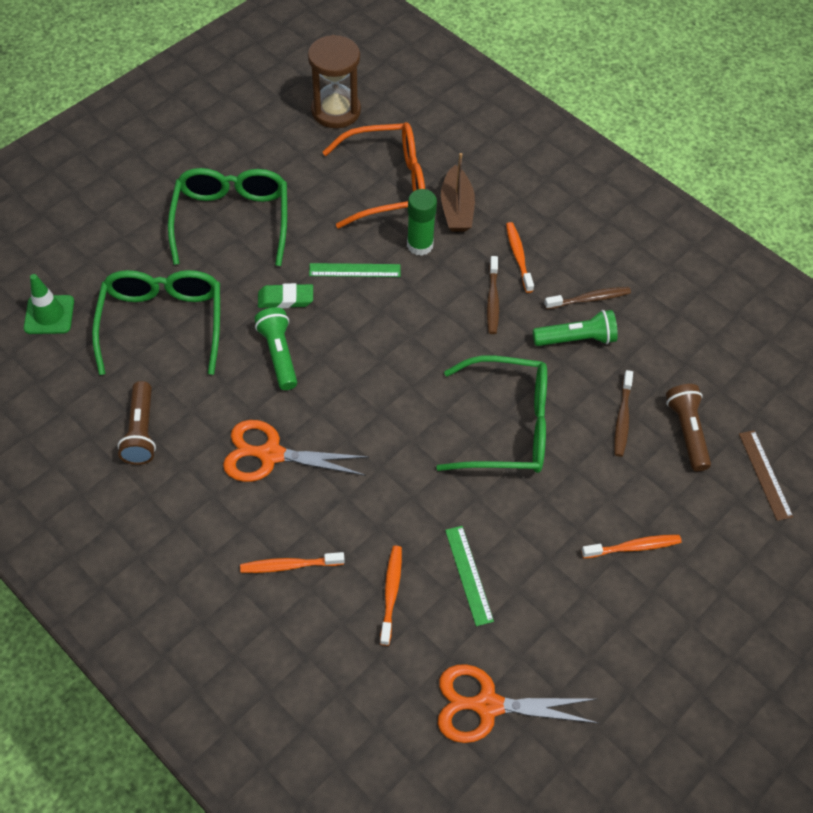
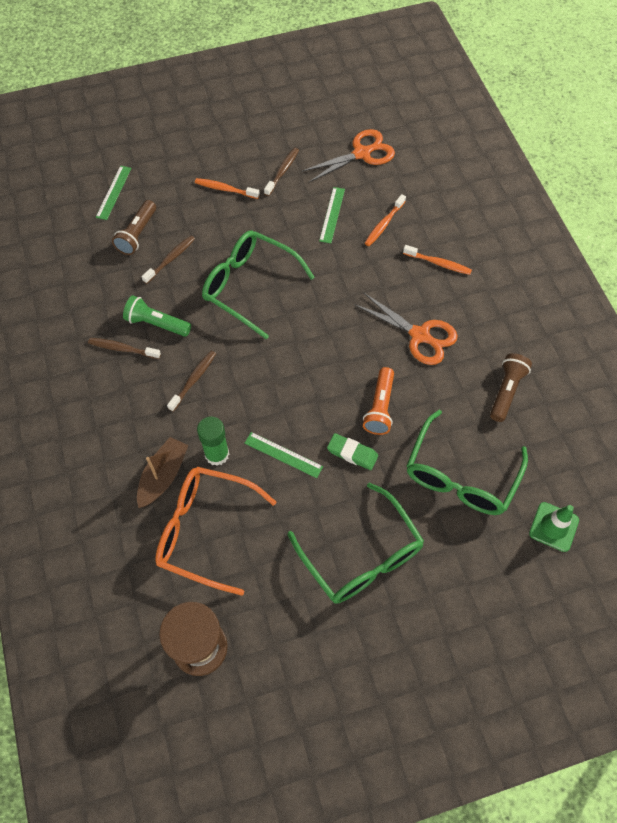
camera: 150 degrees left, 5 degrees up
(232, 220) = (362, 556): green glasses -> green glasses turned 60 degrees counterclockwise
(279, 354) = (380, 407): green flashlight -> orange flashlight
(487, 705) = (361, 154): orange scissors -> orange scissors turned 60 degrees counterclockwise
(518, 256) = (147, 407): orange toothbrush -> none
(579, 614) = (282, 171): none -> brown toothbrush
(765, 474) = (113, 192): brown ruler -> green ruler

